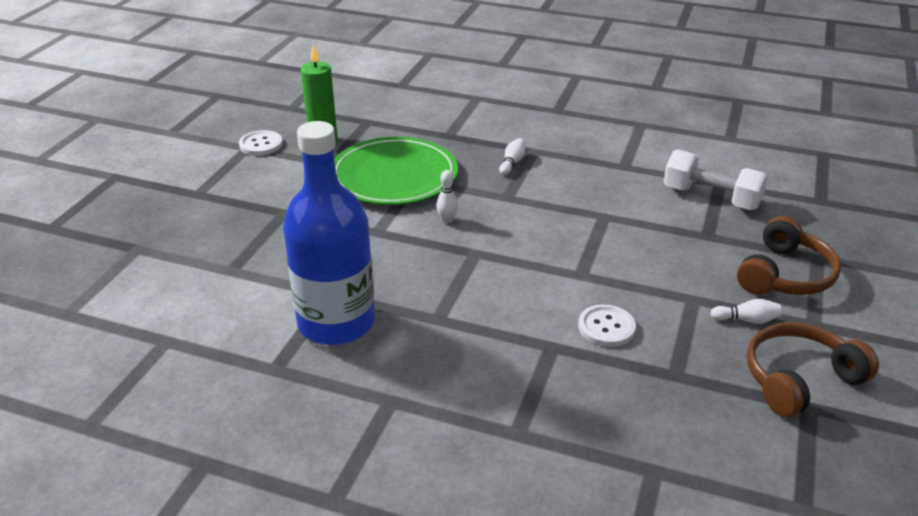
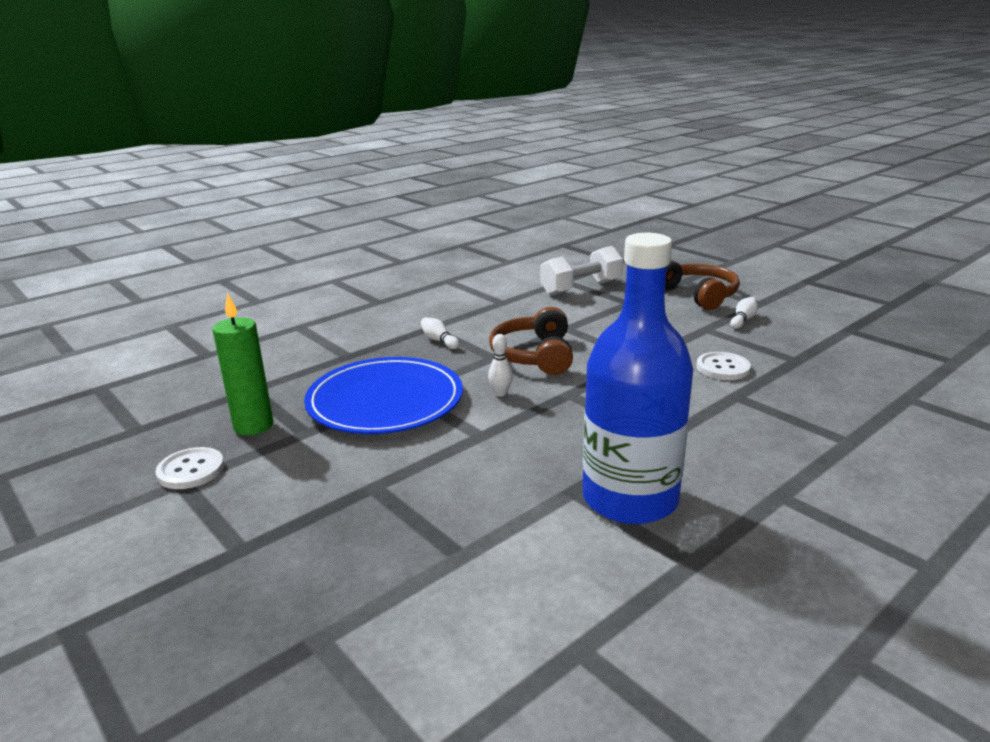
camera: 60 degrees left, 10 degrees down
(394, 176) = (385, 401): green plate -> blue plate
(799, 379) = (818, 324): brown headphones -> brown headphones (534, 355)

